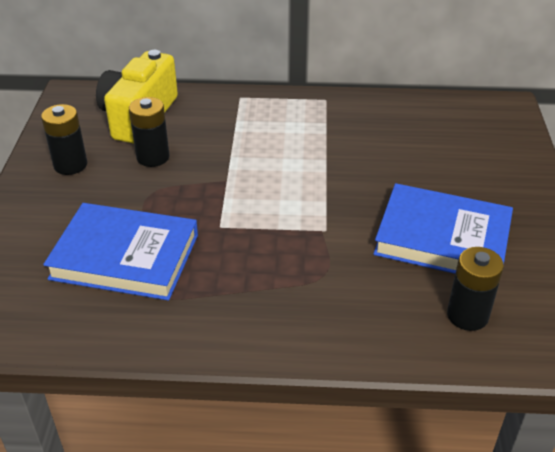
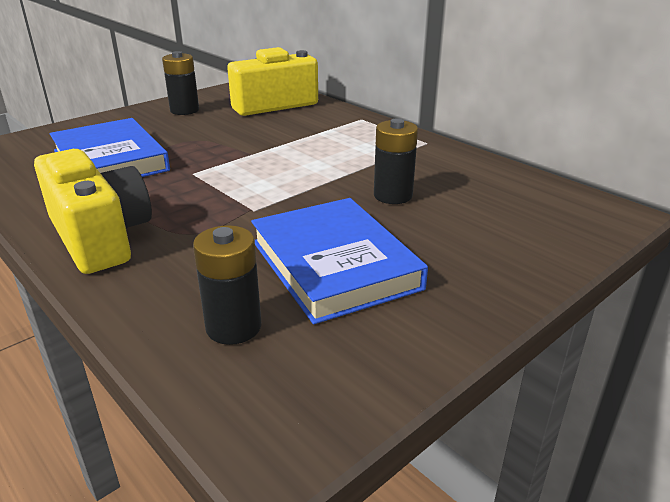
camera: 45 degrees right, 10 degrees down
(153, 157) = (235, 125): black battery -> black battery (393, 195)
(272, 322) = (100, 237): none -> yellow camera

